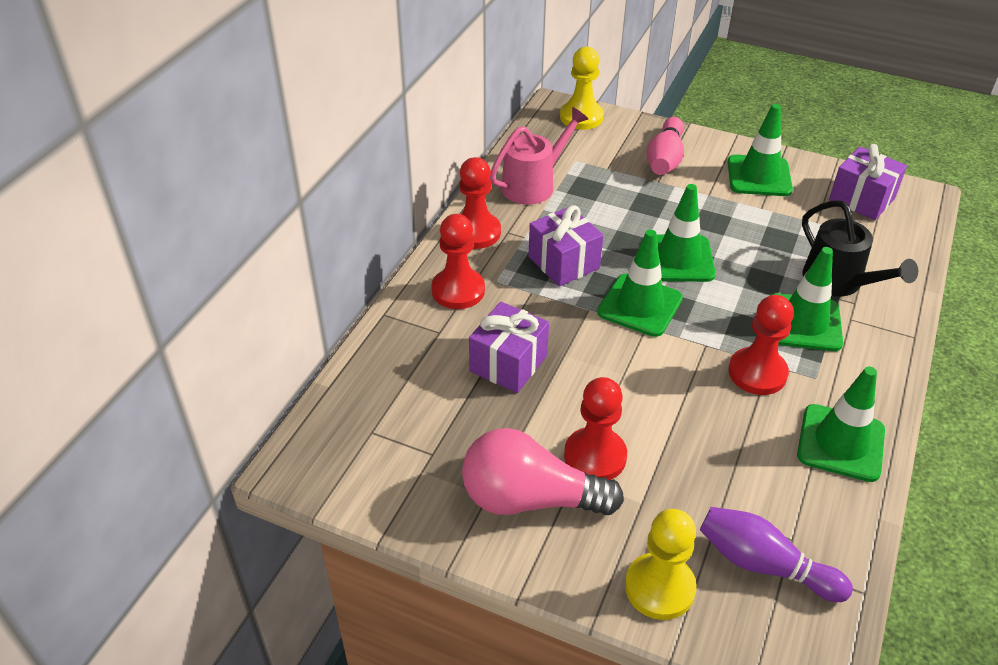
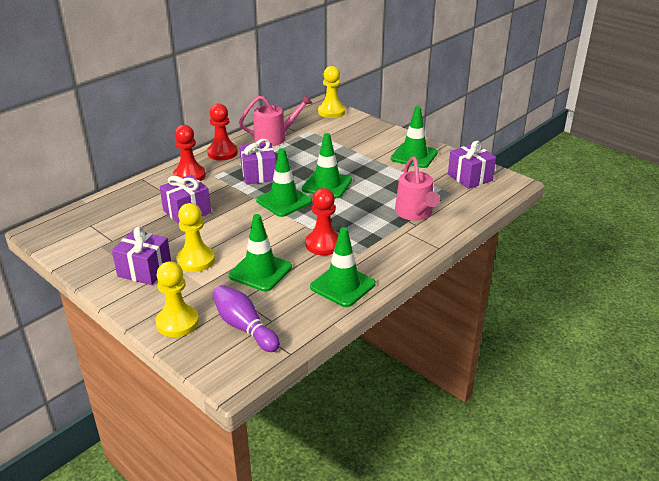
camera: 20 degrees right, 10 degrees down
(530, 499) = (144, 270): pink light bulb -> purple gift
(595, 456) = (196, 260): red pawn -> yellow pawn
(665, 159) = (363, 138): pink bowling pin -> none
(803, 323) = (374, 227): green traffic cone -> green traffic cone (260, 271)
(839, 282) = (415, 213): black watering can -> pink watering can

